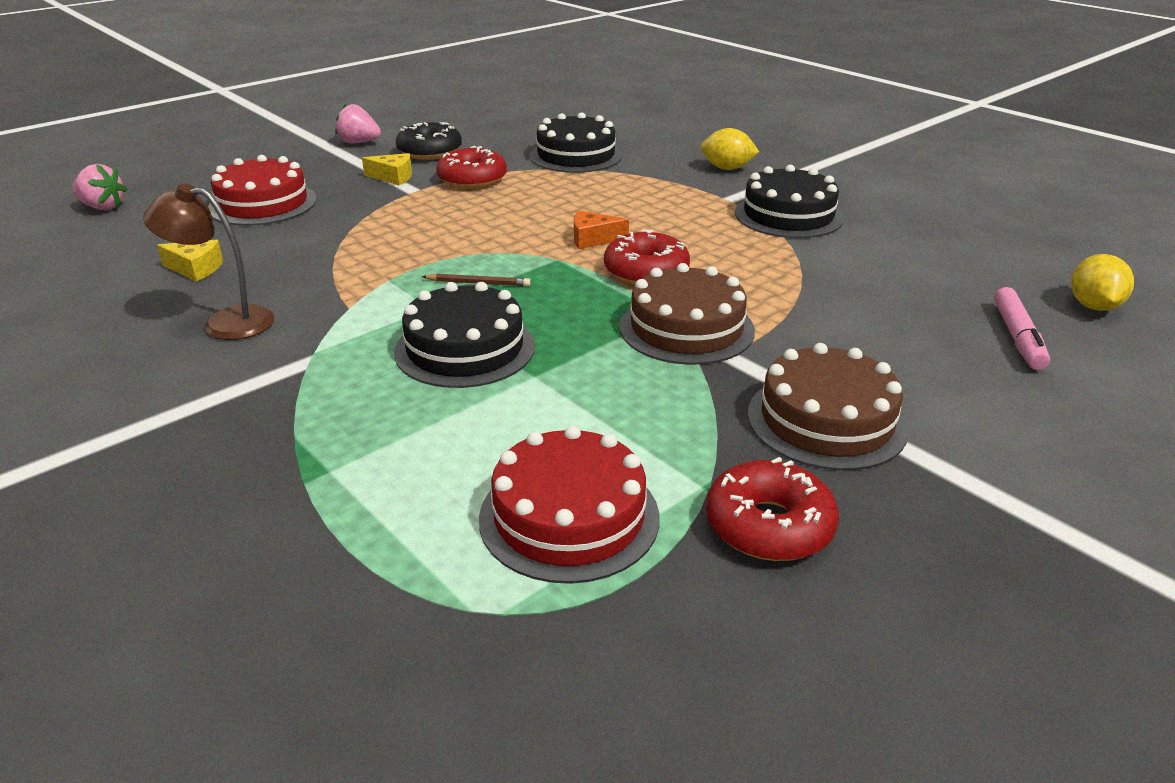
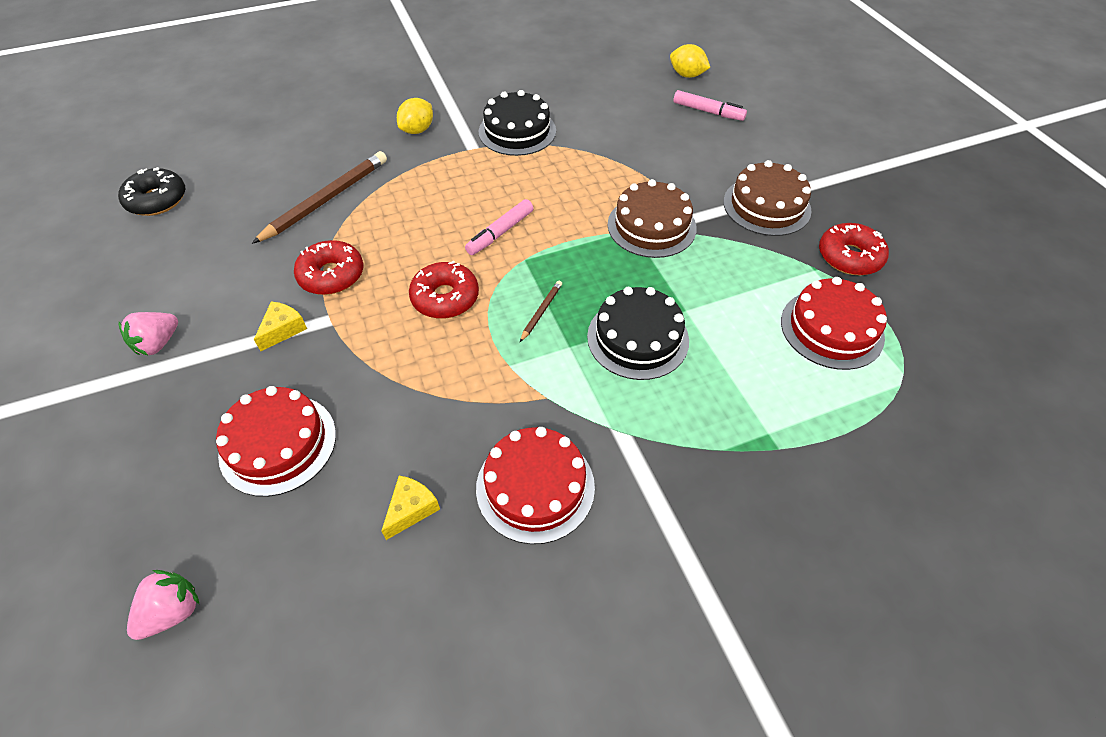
camera: 70 degrees left, 20 degrees up
(225, 322) = (535, 487): brown lamp -> red cake
(430, 152) = (235, 292): black donut -> black donut (157, 200)
(576, 155) = (326, 199): black cake -> brown pencil
(593, 239) = (500, 233): orange cheese -> pink marker
(646, 272) = (566, 221): red donut -> red donut (445, 298)

